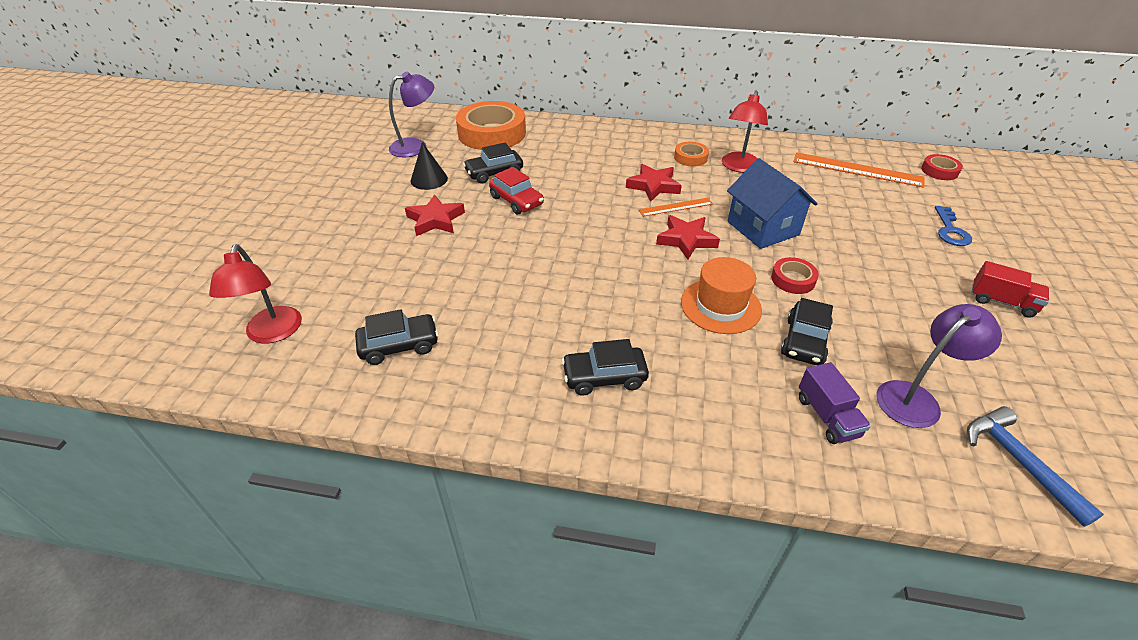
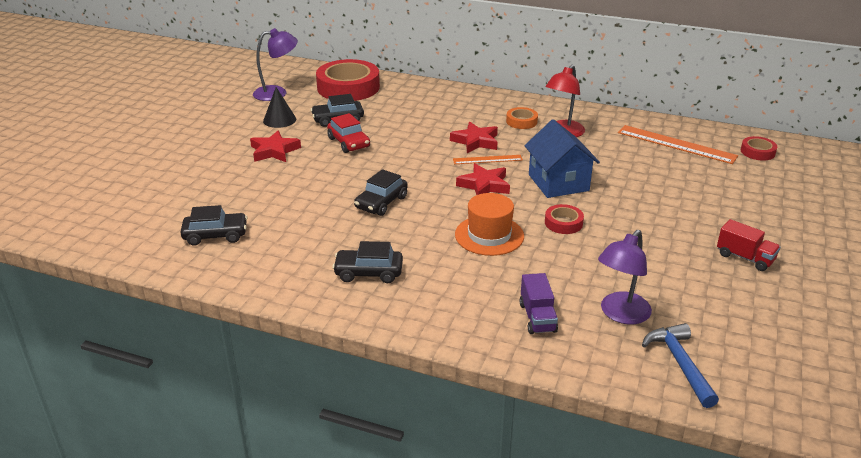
camera: 10 degrees right, 10 degrees down
(272, 333) = (121, 217): red lamp -> none
(492, 133) = (348, 87): orange tape -> red tape
(804, 341) = (548, 267): black car -> black car (381, 202)
(916, 398) = (620, 314): purple lamp -> purple lamp turned 150 degrees clockwise
(950, 230) = (734, 200): blue key -> none

